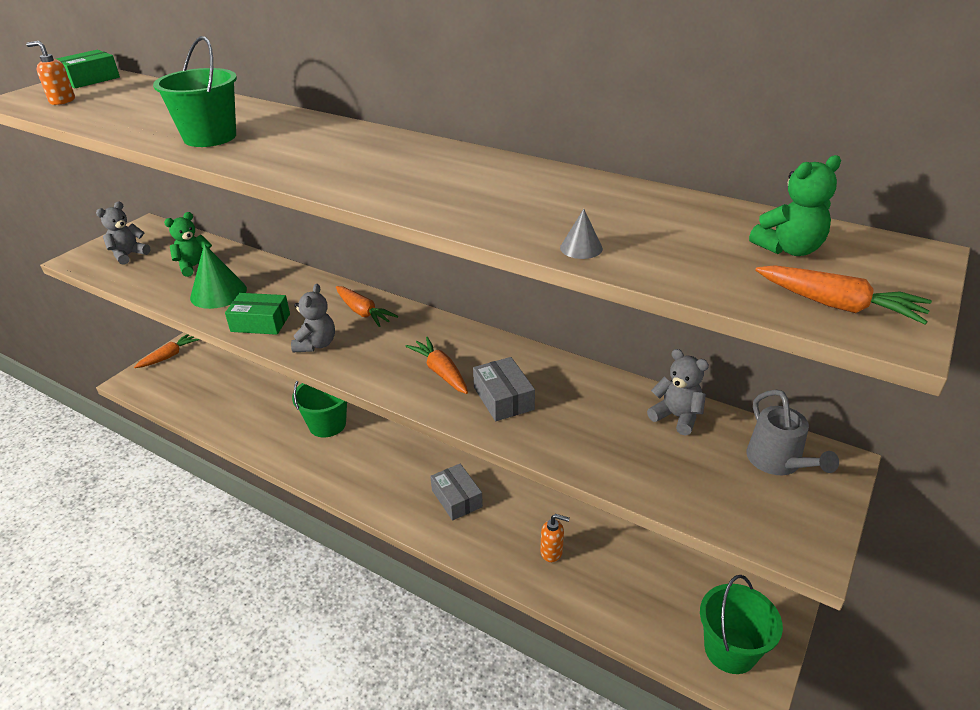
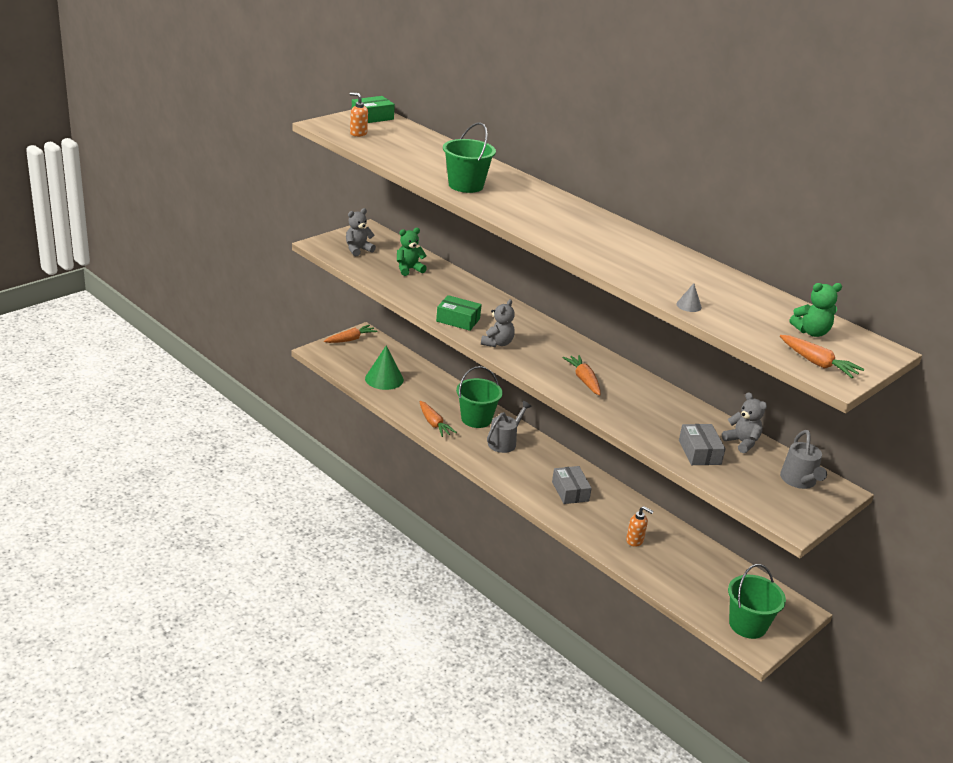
camera: 10 degrees right, 5 degrees down
(218, 293) = (427, 293): green cone -> green cone (384, 379)
(363, 312) = (534, 329): orange carrot -> orange carrot (434, 424)
(365, 448) = (504, 442): none -> grey watering can
(503, 398) = (624, 405): grey box -> grey box (699, 452)

